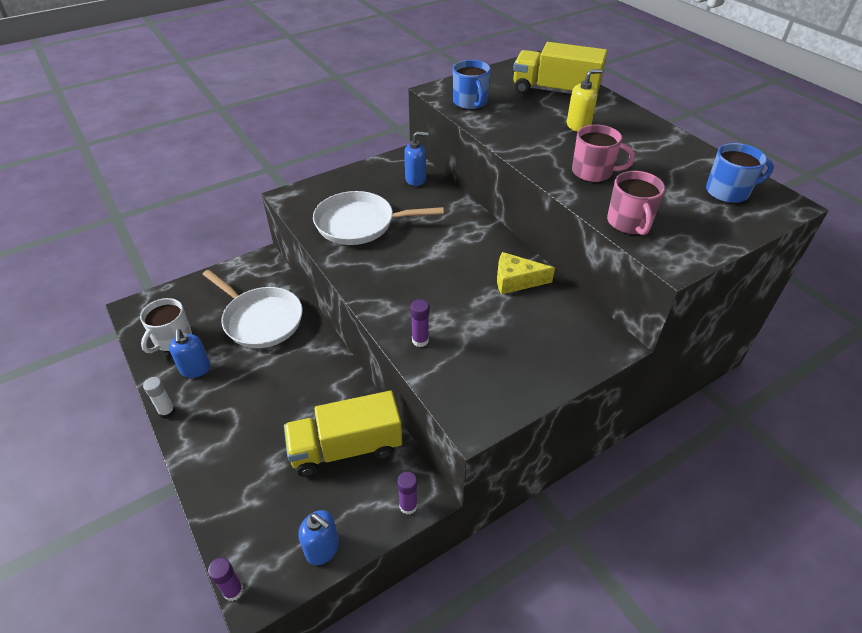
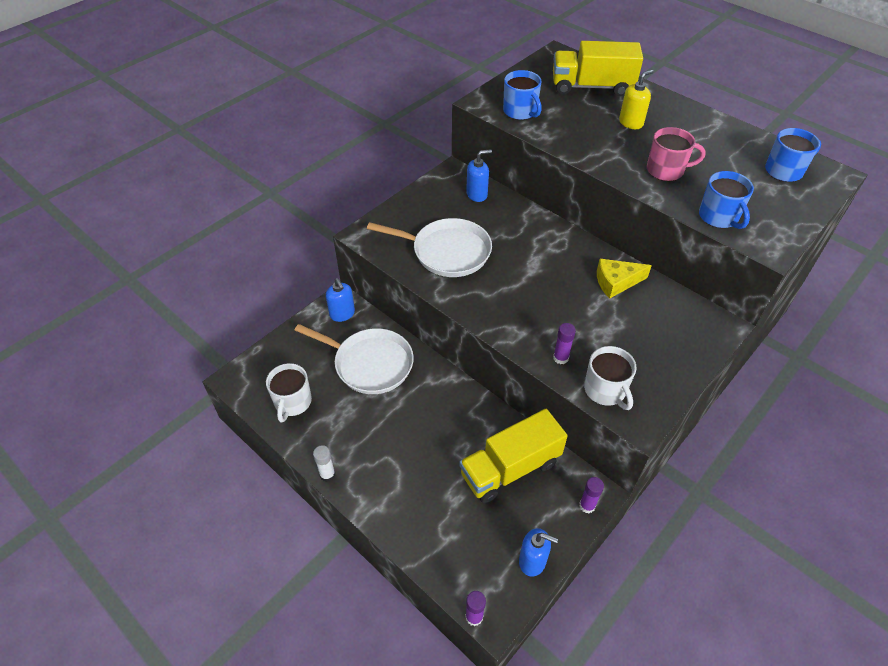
camera: 15 degrees left, 5 degrees up
(195, 369) = (332, 427): blue soap dispenser -> blue soap dispenser (342, 314)
(359, 224) = (447, 252): white pan -> white pan turned 150 degrees counterclockwise
(451, 382) = (605, 390): none -> white mug
(629, 223) = (719, 217): pink mug -> blue mug

